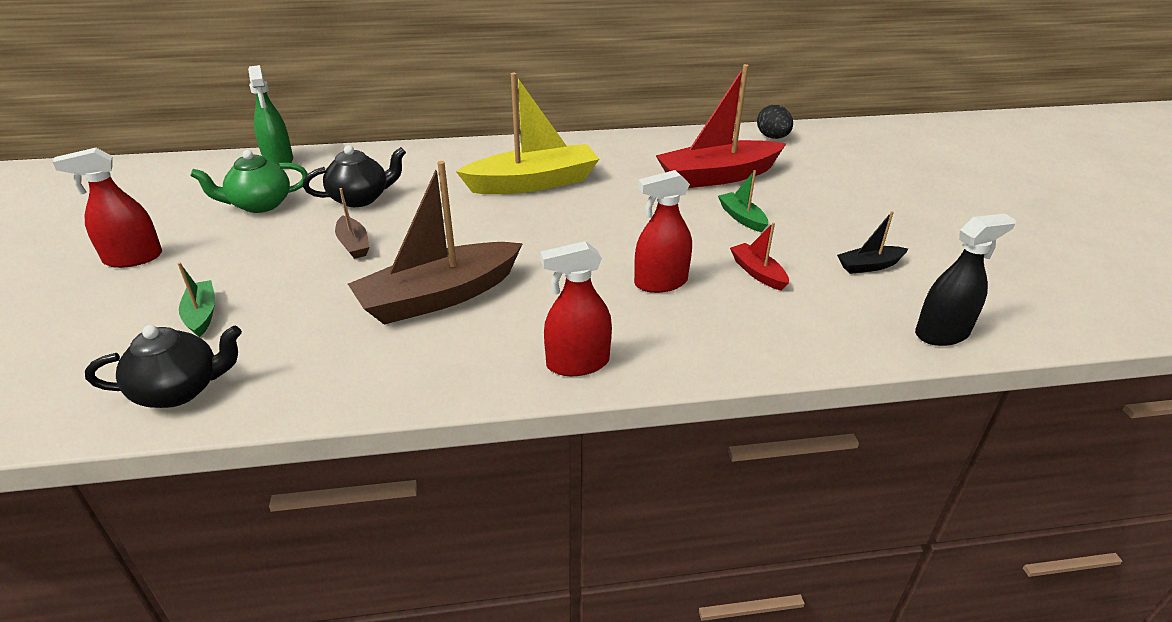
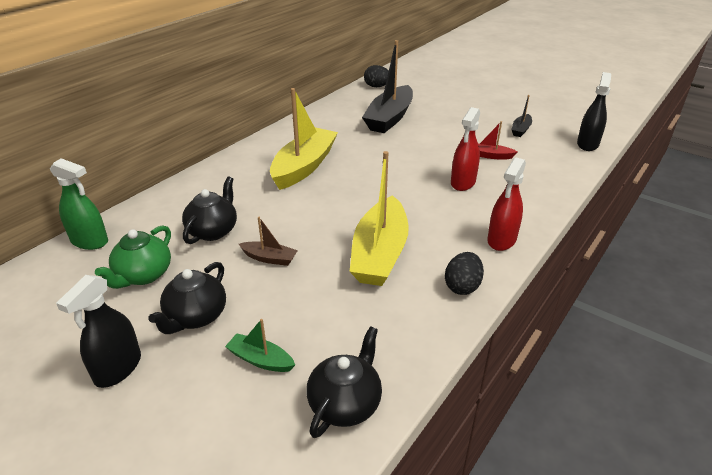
camera: 45 degrees left, 0 degrees up
(133, 258) = (118, 368): red spray bottle -> black spray bottle
(229, 255) = (196, 317): none -> black teapot
(439, 297) = (380, 253): brown boat -> yellow boat
(445, 376) = (462, 286): none -> black egg
(717, 176) = (389, 118): red boat -> black boat
(742, 218) = (437, 133): green boat -> none

